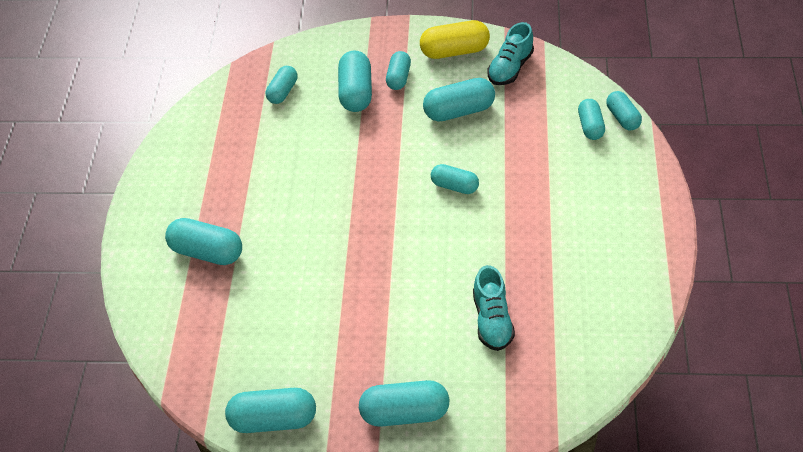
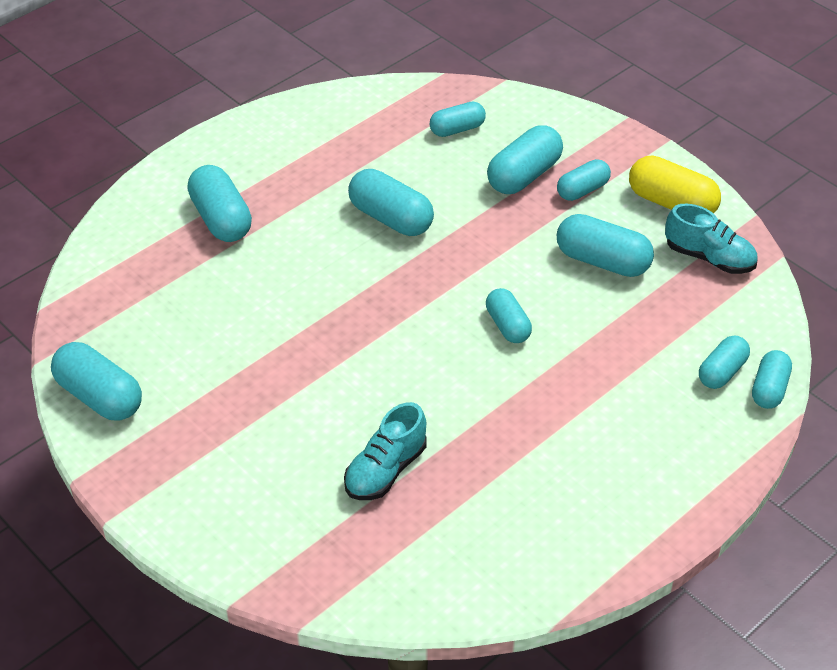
camera: 40 degrees right, 5 degrees down
(405, 413) = (207, 483): turquoise capsule -> turquoise capsule (391, 218)
(510, 68) = (709, 258): turquoise shoe -> turquoise shoe turned 135 degrees counterclockwise

